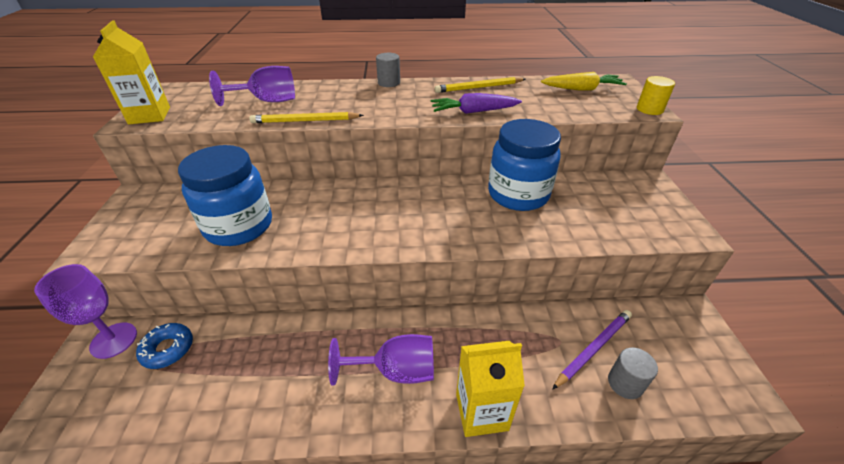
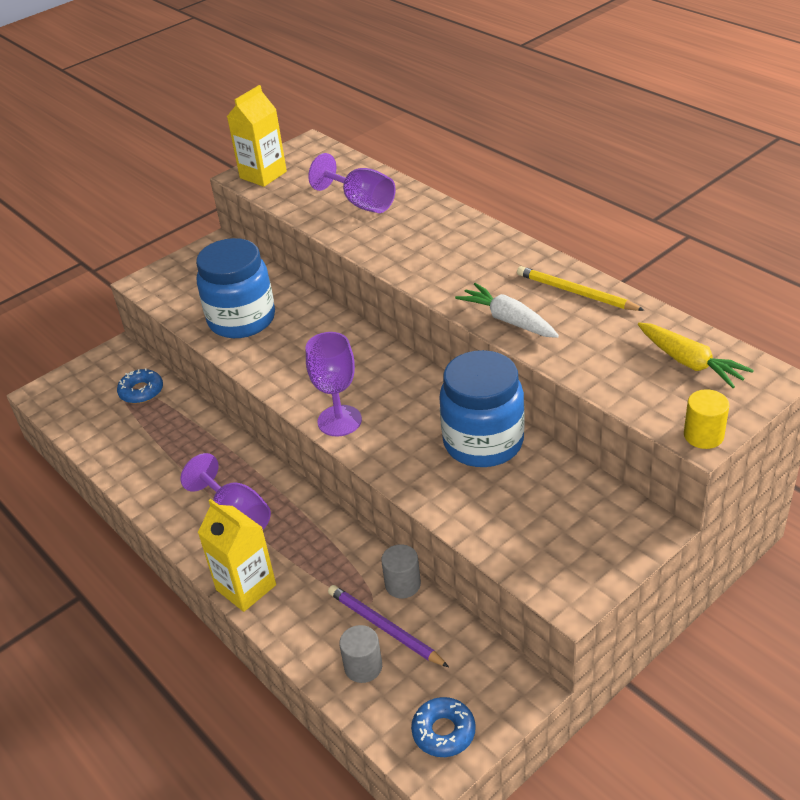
camera: 55 degrees right, 0 degrees up
(114, 340) = (124, 362): purple goblet -> purple goblet (339, 421)
(305, 121) = (354, 245): yellow pencil -> none
(389, 83) = (498, 235): grey cylinder -> grey cylinder (402, 584)
(473, 112) = (508, 320): purple carrot -> white carrot
(593, 348) = (384, 628): purple pencil -> purple pencil turned 150 degrees counterclockwise
(715, 373) = (443, 732): none -> blue donut

